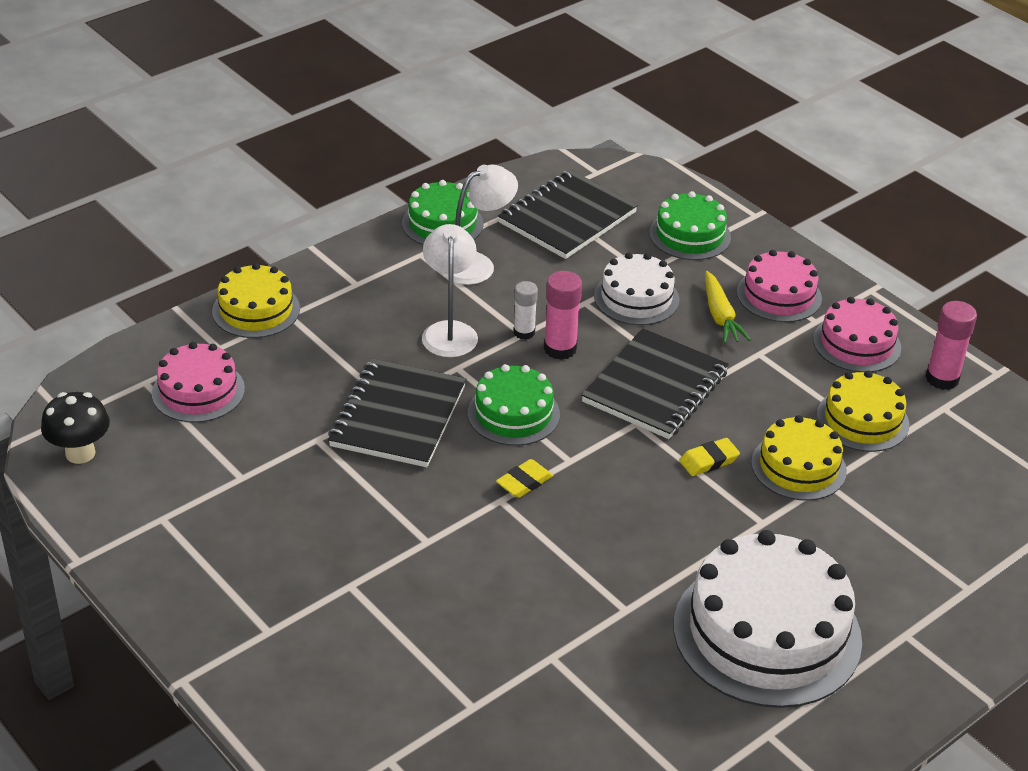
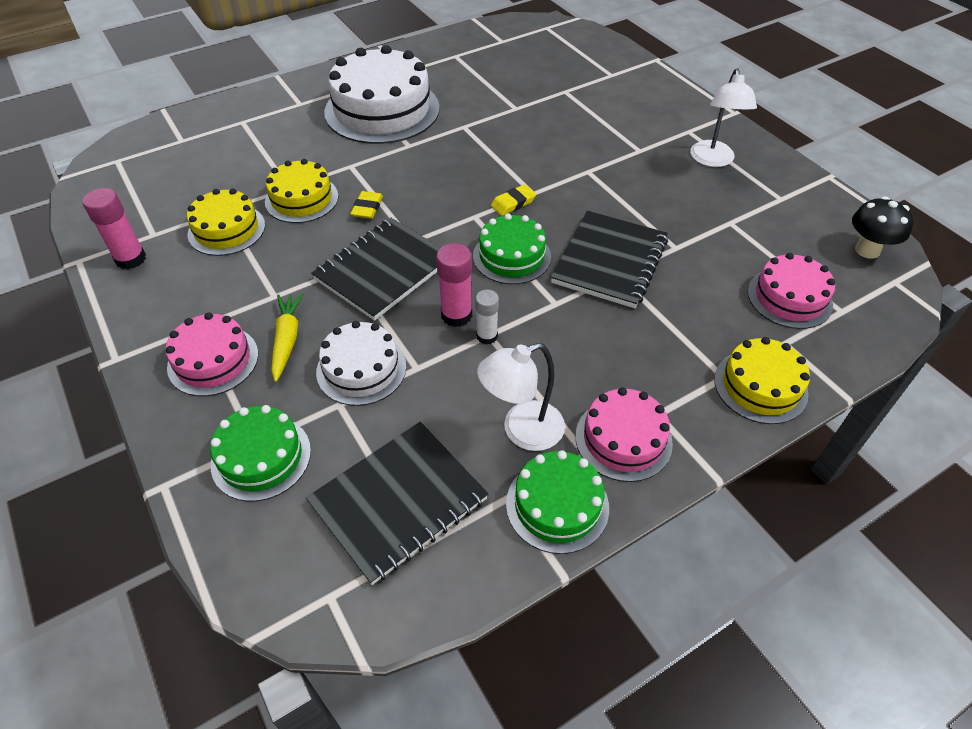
camera: 170 degrees left, 10 degrees up
(449, 331) = (560, 343): white lamp -> white lamp (713, 160)
(708, 460) = (367, 208): yellow eraser -> yellow eraser turned 60 degrees counterclockwise
(856, 344) = (177, 298): pink cake -> pink cake (623, 439)

